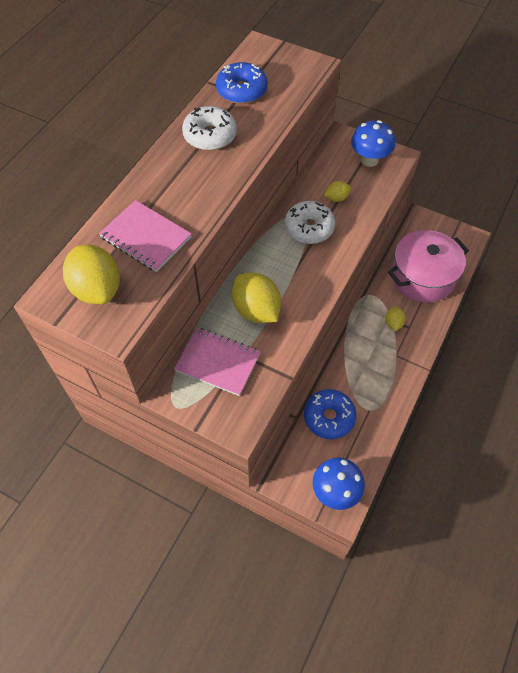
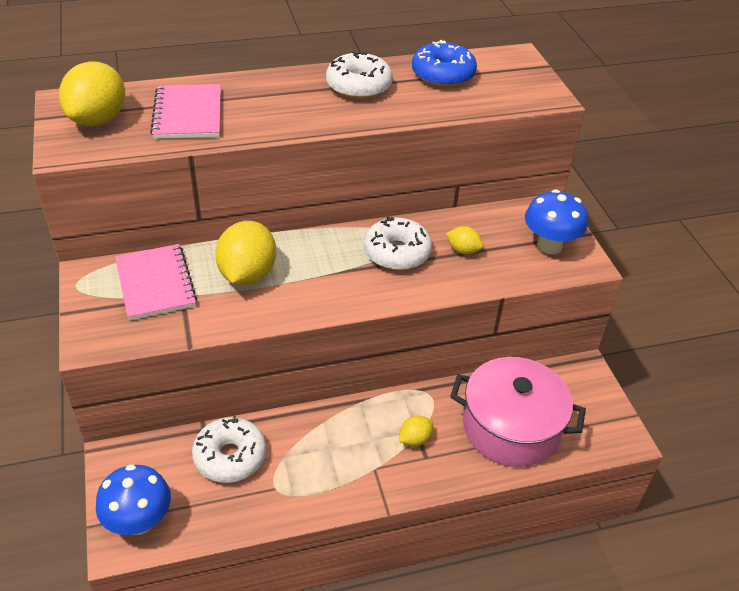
camera: 45 degrees right, 15 degrees down
(329, 417) = (230, 457): blue donut -> white donut

